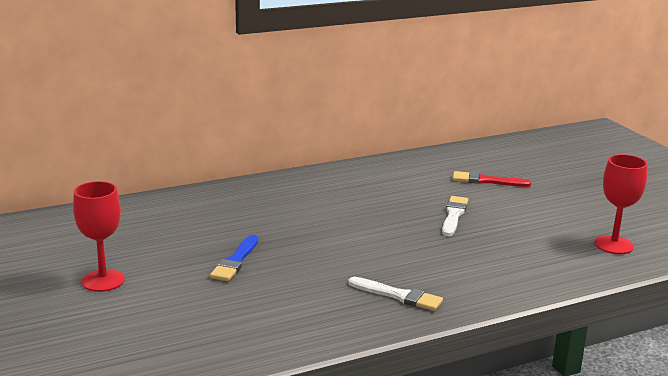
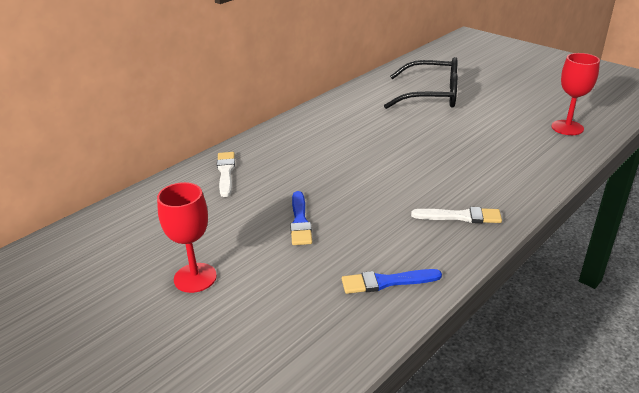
camera: 20 degrees left, 10 degrees up
(269, 328) = (386, 282): none -> blue brush
(454, 215) = (435, 131): white brush -> white brush (226, 172)
(486, 181) = (431, 95): red brush -> black glasses

